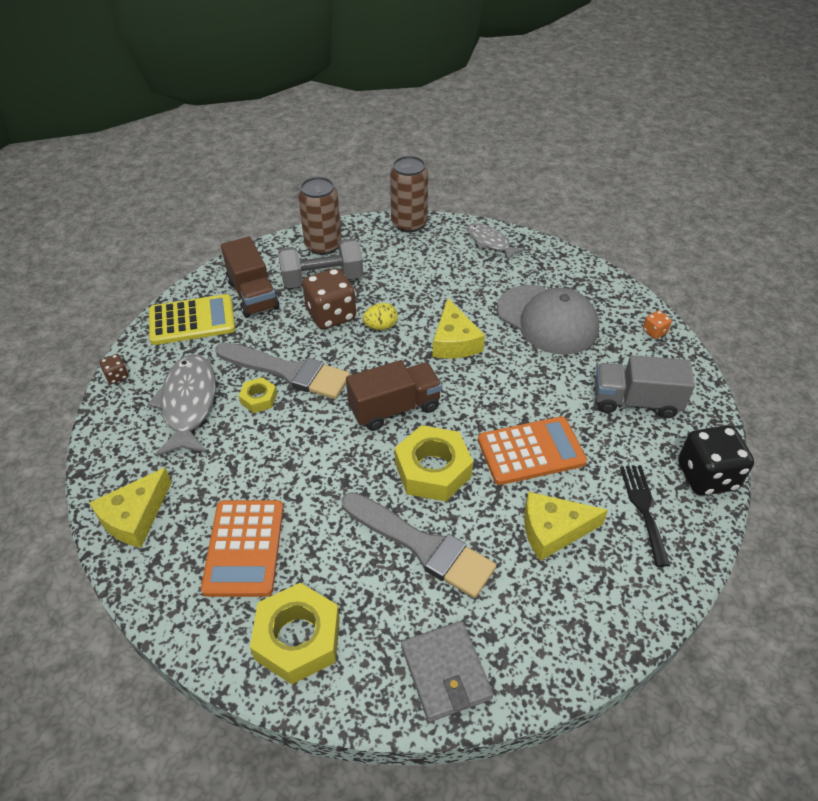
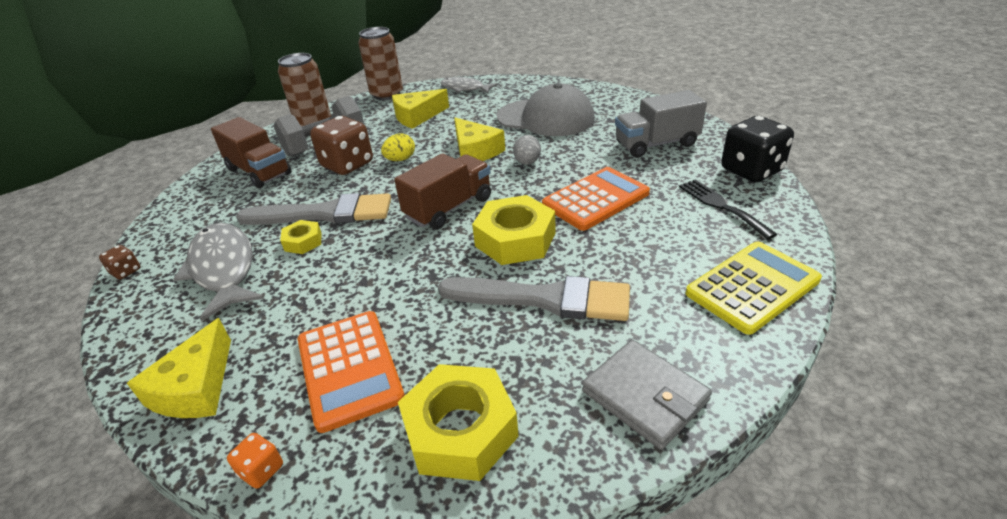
camera: 20 degrees left, 10 degrees down
(192, 320) = (200, 206): yellow calculator -> yellow calculator (752, 287)
(495, 377) = (527, 162): none -> grey egg
(553, 530) = (658, 245): yellow cheese -> yellow cheese (417, 116)
(654, 332) = (636, 103): orange dice -> orange dice (261, 470)

